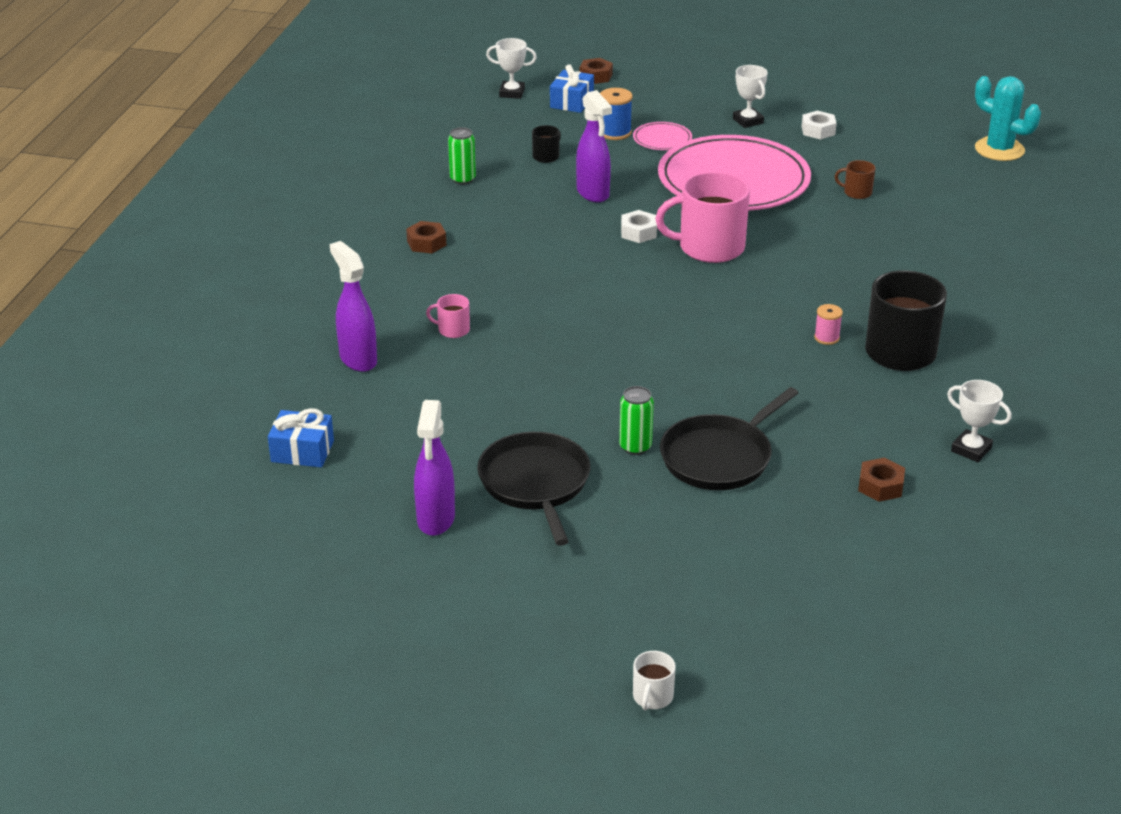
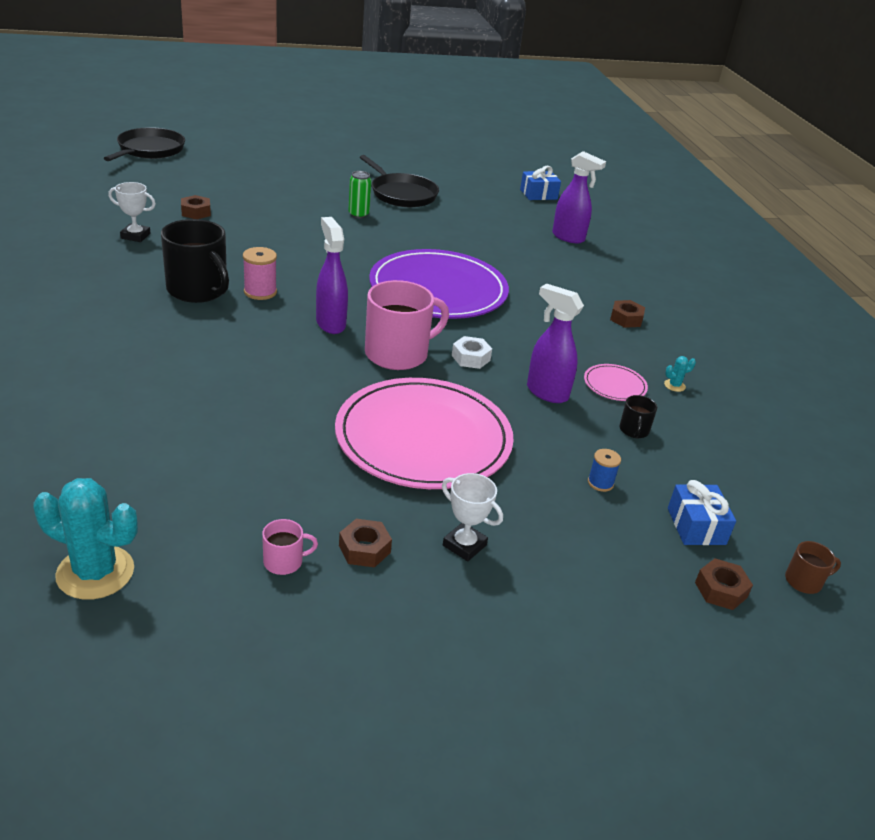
camera: 150 degrees right, 0 degrees up
(436, 520) = (438, 177): purple spray bottle -> purple spray bottle (330, 323)
(452, 330) = (532, 261): pink mug -> pink mug (284, 561)
(462, 179) = (674, 385): green can -> turquoise cactus
(512, 93) = (775, 525): white trophy -> none
(612, 309) = (438, 290): none -> purple plate
(615, 132) = (600, 483): blue spool -> blue spool, size x0.65
(652, 697) = (287, 136): white mug -> none
(662, 139) = (542, 485): pink plate -> pink plate (614, 385)
(719, 457) = (304, 215): black pan -> black pan (149, 150)
(818, 130) = (364, 549): white nut -> brown nut
(826, 338) = (260, 292): pink spool -> pink spool, size x1.55
(856, 192) = (279, 449): brown mug -> brown mug (804, 581)

